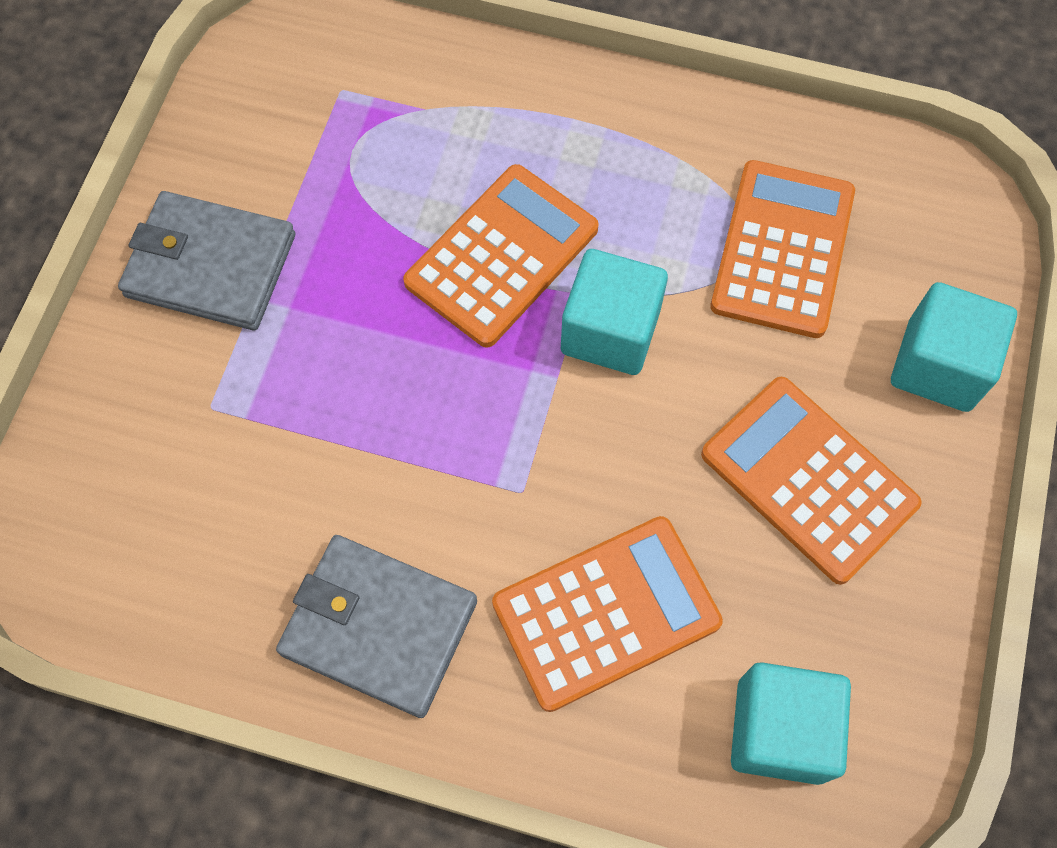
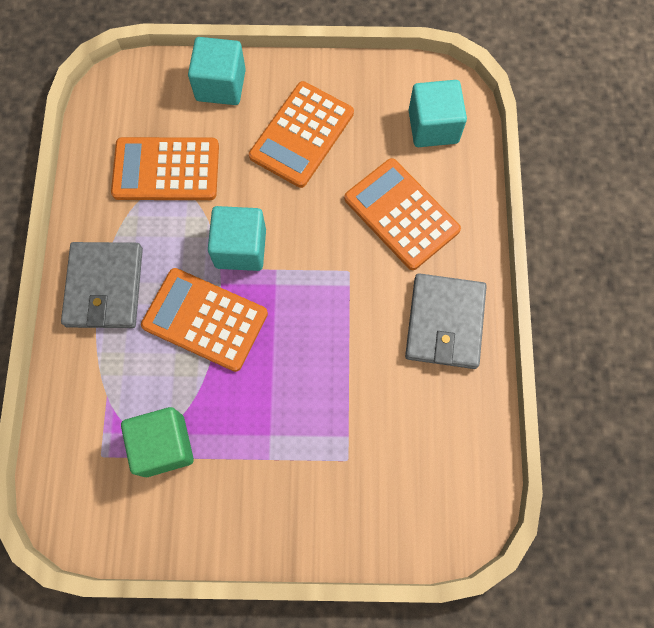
camera: 105 degrees left, 5 degrees up
(211, 265) = (252, 496): grey wallet -> grey wallet (104, 287)
(327, 167) = (164, 445): none -> green cube

